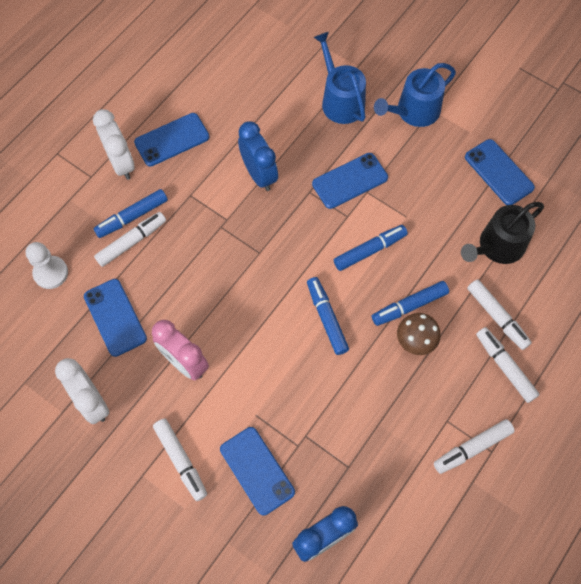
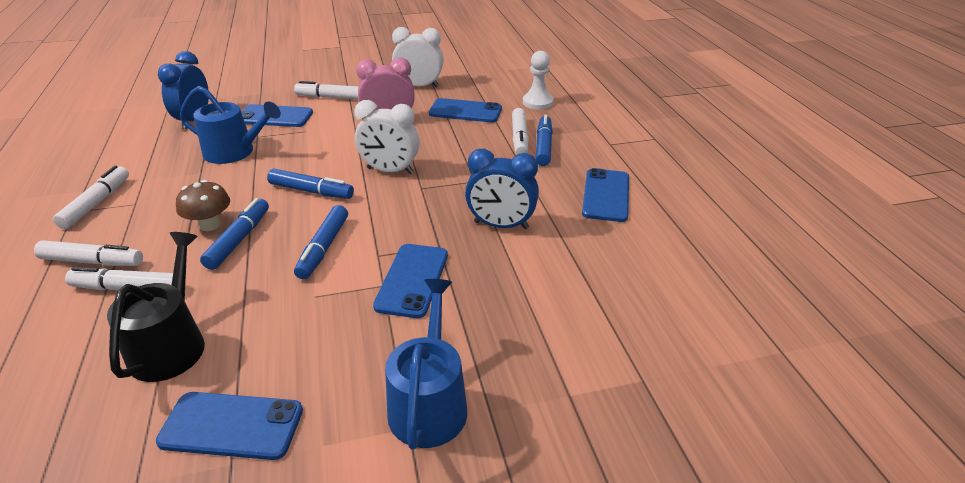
camera: 130 degrees right, 30 degrees down
(121, 163) = (608, 161): white clock -> white clock (390, 171)
(340, 100) = (528, 339): blue watering can -> blue watering can (234, 152)

